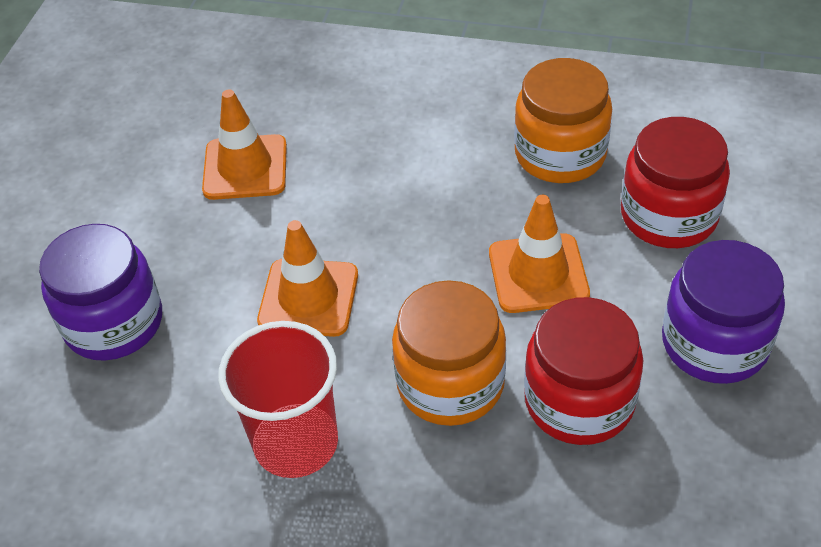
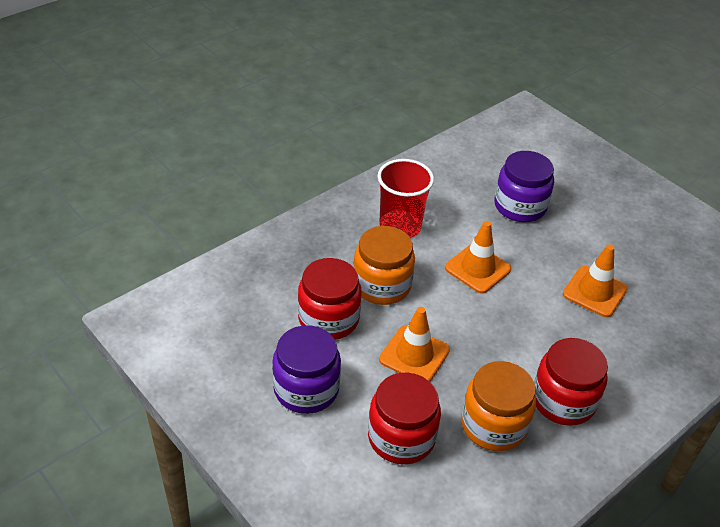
camera: 120 degrees right, 5 degrees down
(461, 119) = (563, 400): none -> red jar

